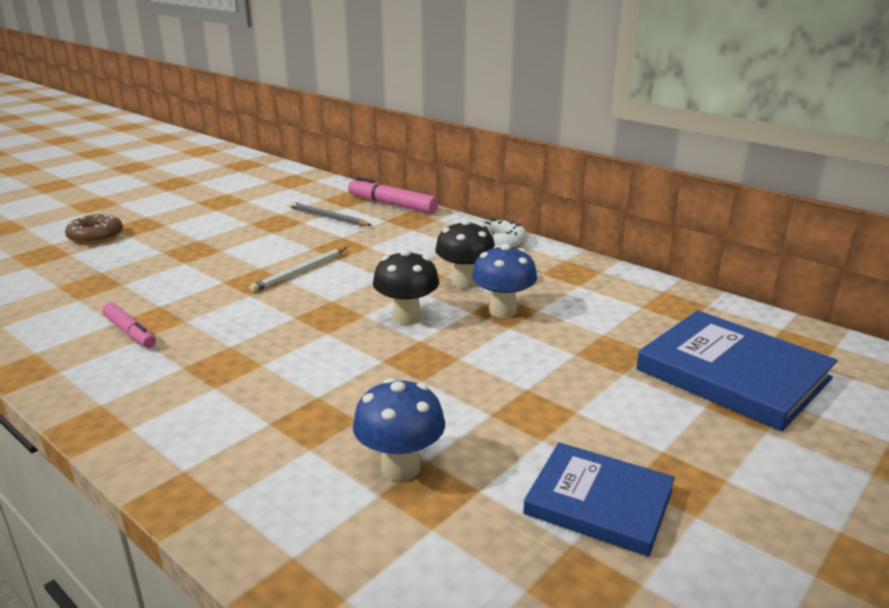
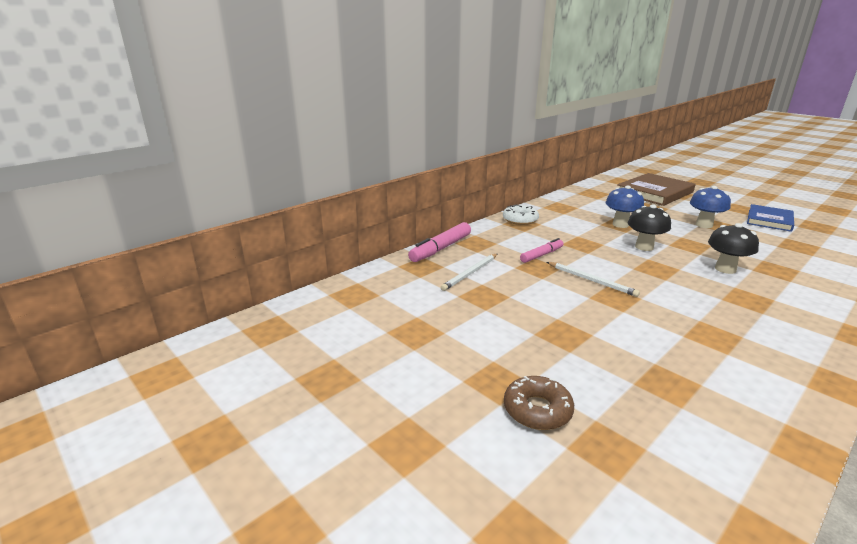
camera: 85 degrees left, 0 degrees up
(130, 332) = (737, 342): pink marker -> pink marker (541, 255)
(327, 217) = (470, 273): grey pencil -> white pencil
(400, 468) = (789, 251): blue mushroom -> blue mushroom (704, 225)
(465, 282) = (587, 231): black mushroom -> black mushroom (725, 269)
(732, 374) = (654, 192): blue book -> brown book

